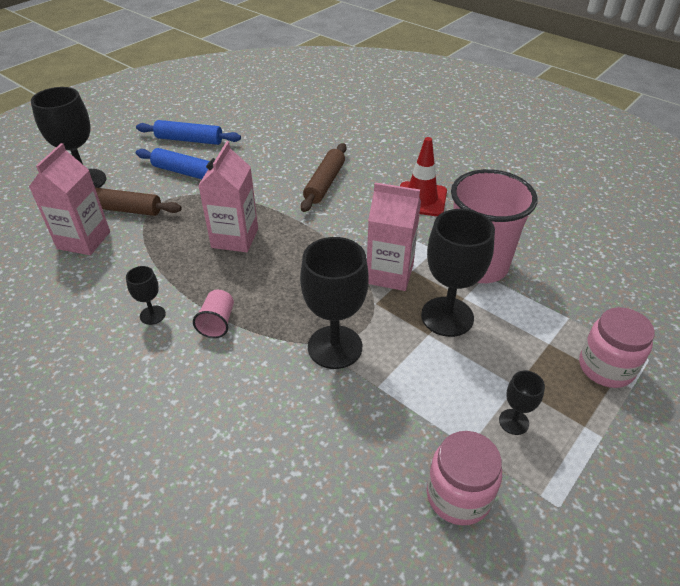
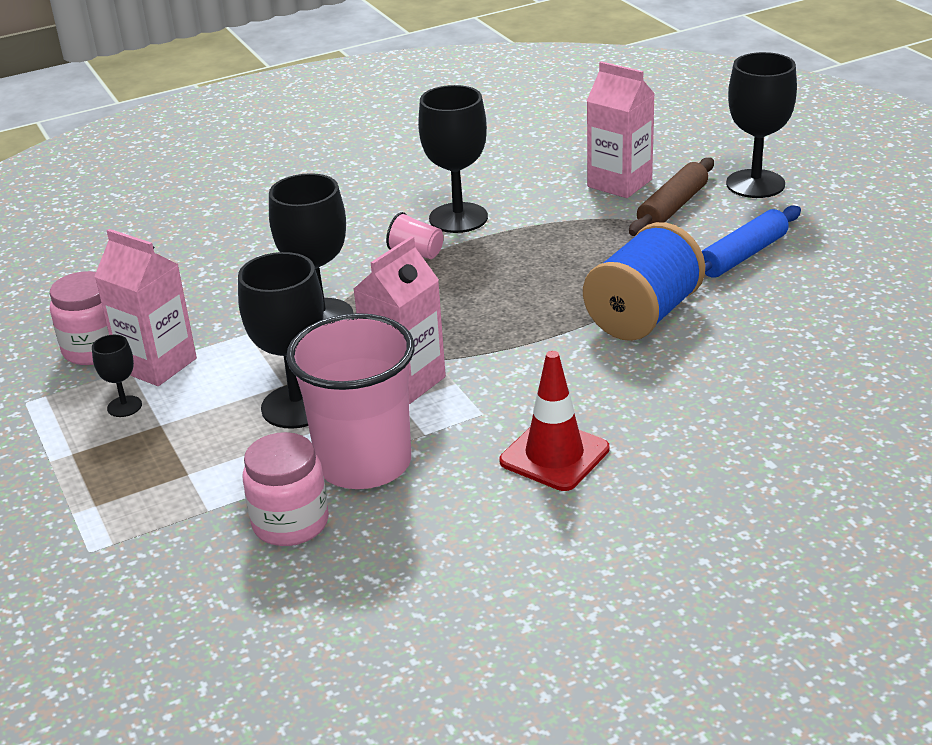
camera: 115 degrees right, 10 degrees down
(152, 315) = (458, 218): black goblet -> black goblet, size x2.06
(189, 140) = (844, 264): blue rolling pin -> none
(235, 238) = (560, 277): pink carton -> pink carton (157, 364)
(270, 196) = (643, 315): none -> blue spool
(325, 183) = (652, 369): brown rolling pin -> none
(606, 367) = (114, 505): pink jar -> pink jar (290, 523)

